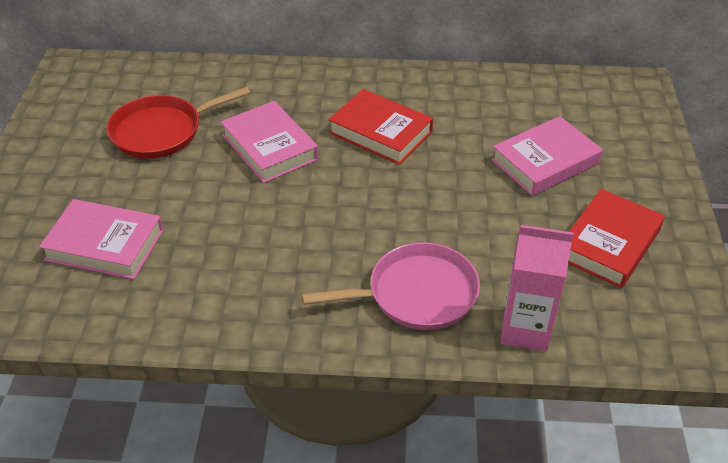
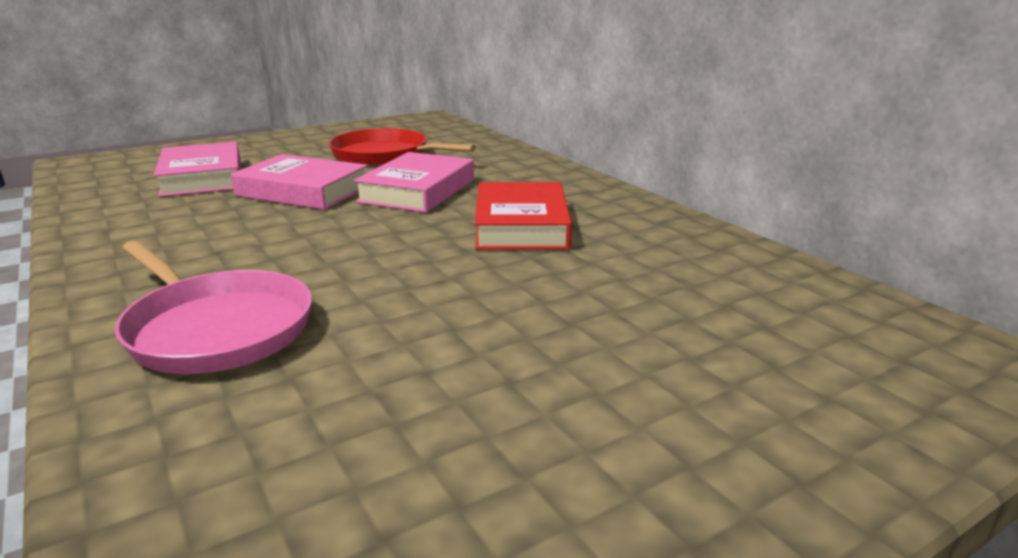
camera: 55 degrees right, 20 degrees down
(525, 330) = (172, 447): pink carton -> none
(545, 162) = (637, 340): pink book -> pink book (303, 191)
(609, 244) = (500, 475): red book -> none

